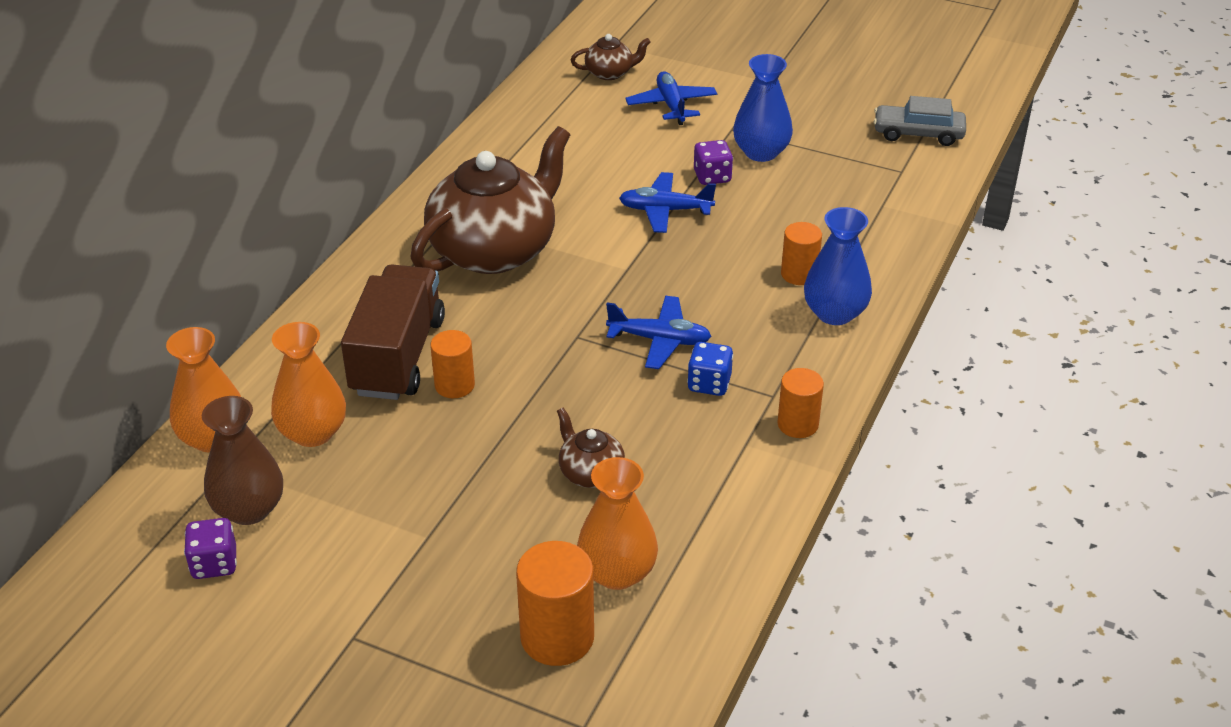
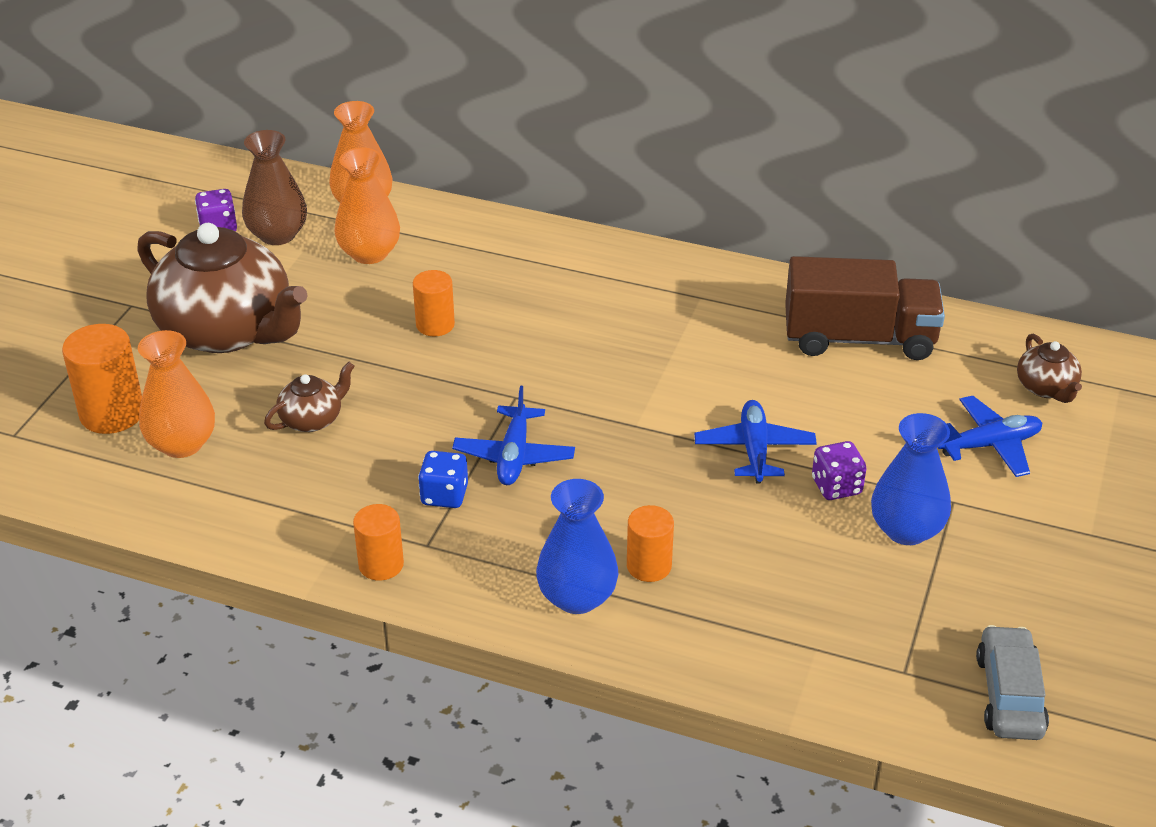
camera: 85 degrees right, 0 degrees up
(398, 356) = (475, 287): brown truck -> brown truck (859, 338)
(494, 250) = (653, 329): brown teapot -> brown teapot (228, 330)

